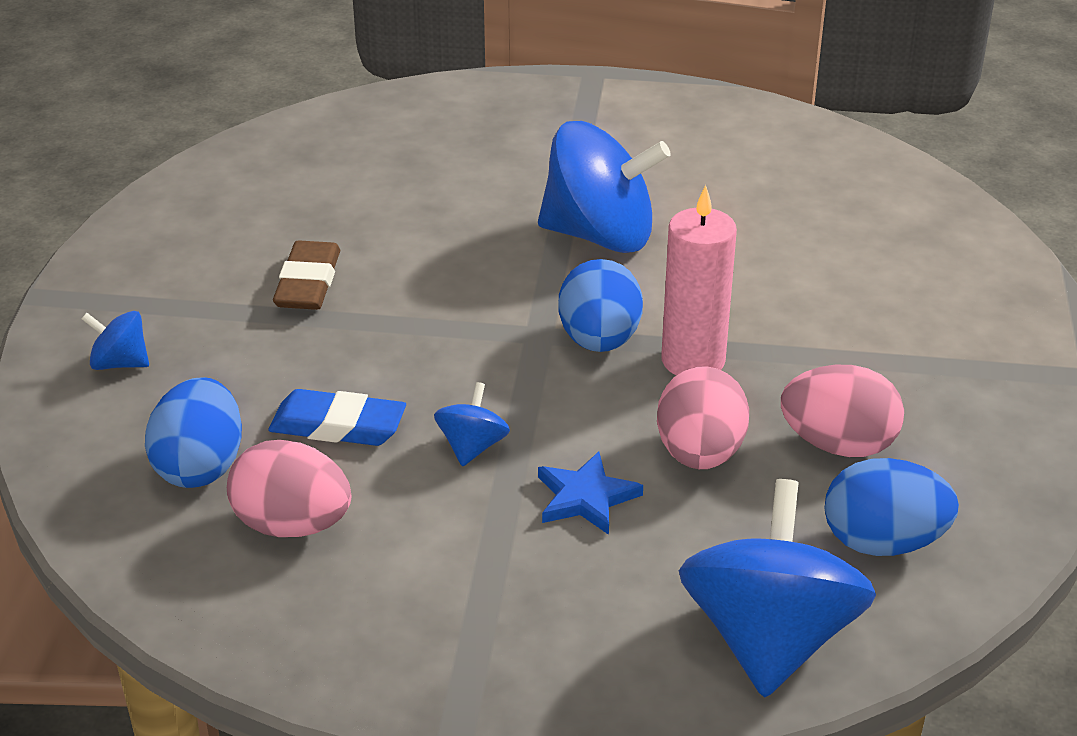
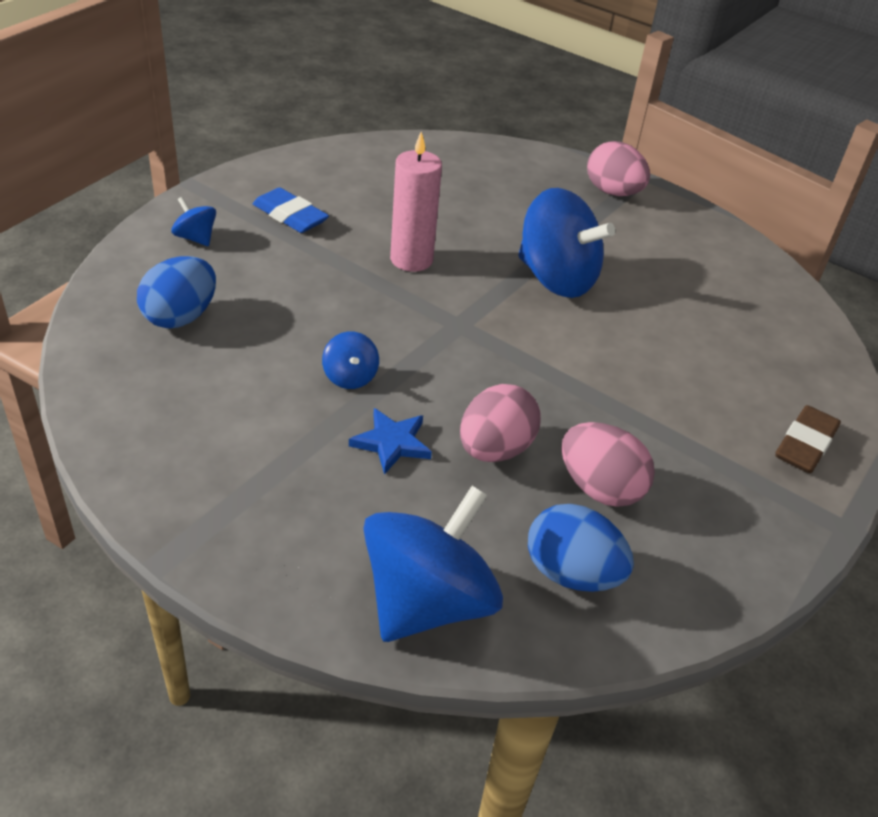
camera: 25 degrees right, 5 degrees up
(292, 525) = (198, 376): pink egg -> pink egg (613, 192)
(308, 283) = (345, 235): brown eraser -> brown eraser (805, 444)
(338, 426) = (282, 327): blue eraser -> blue eraser (290, 216)
(472, 447) = (350, 377): blue spinning top -> blue spinning top turned 120 degrees clockwise
(599, 341) = (494, 345): blue egg -> none
(693, 360) = (546, 385): pink candle -> pink candle (411, 259)

